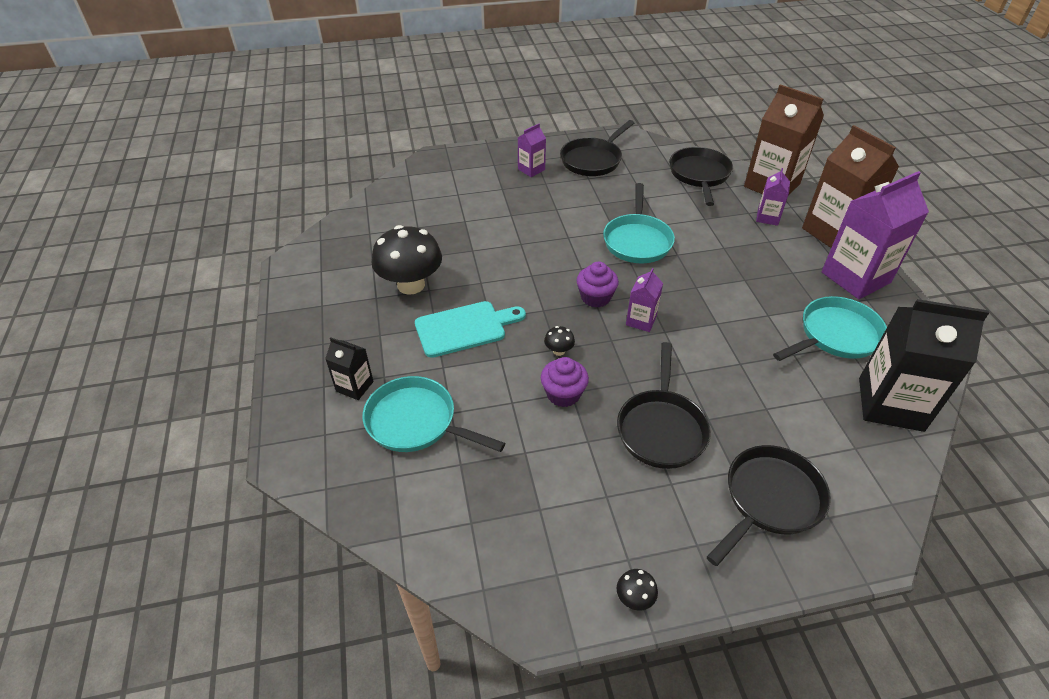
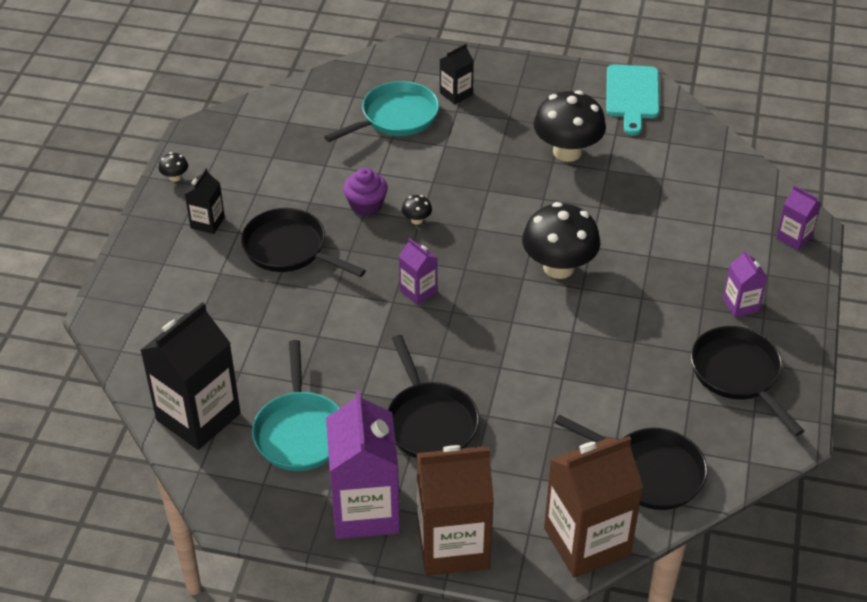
camera: 115 degrees right, 0 degrees up
(465, 328) = (484, 170): turquoise cutting board -> turquoise cutting board (632, 95)
(555, 253) = (558, 267): none -> black mushroom
(595, 297) = (471, 271): purple cupcake -> none
(637, 240) = (543, 343): turquoise pan -> none
(679, 520) = (207, 222): none -> black carton
(767, 217) = (520, 492): purple carton -> purple carton (794, 237)
(770, 500) = (182, 280): black pan -> black pan (429, 422)

